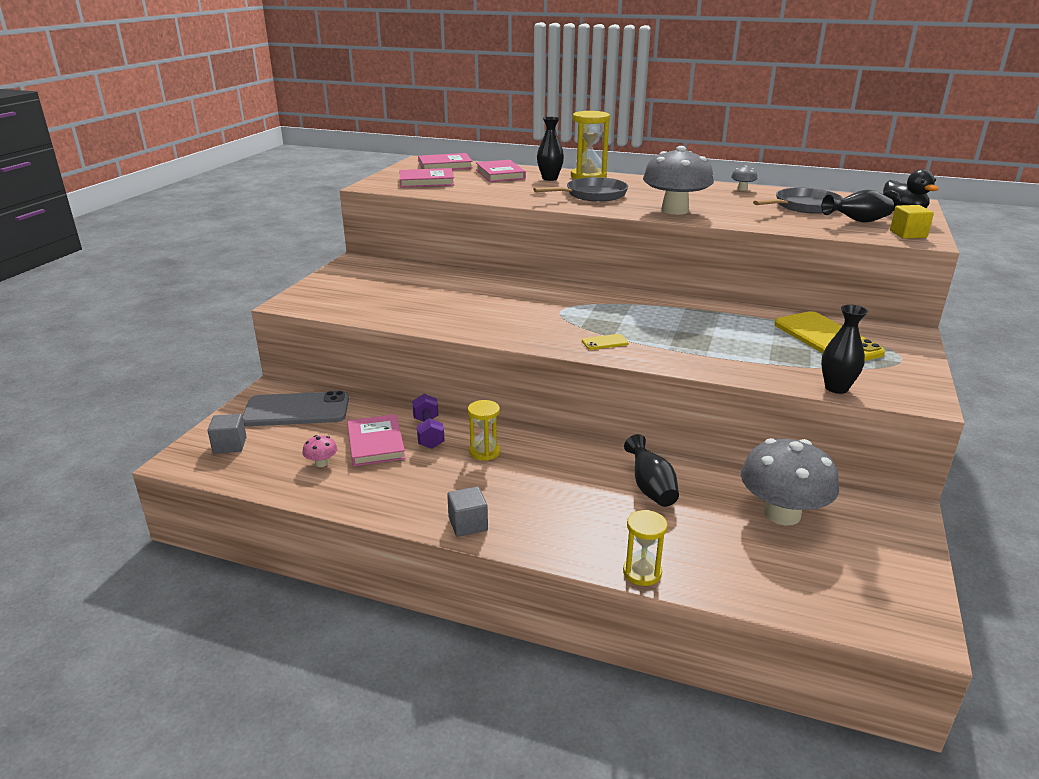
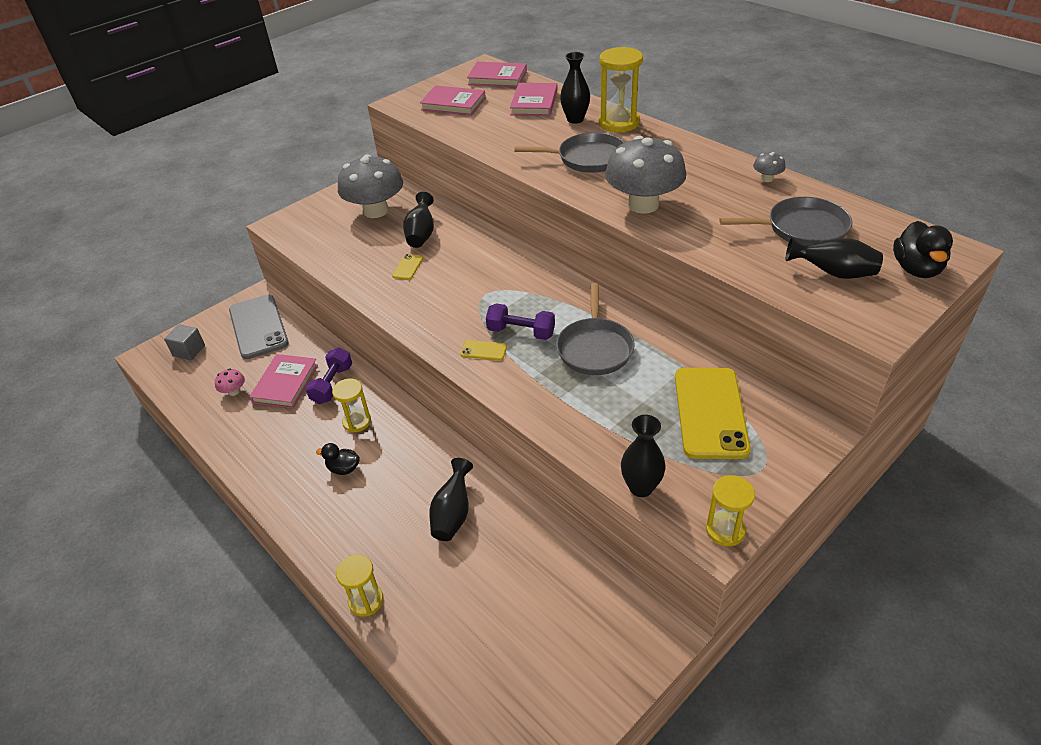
camera: 30 degrees right, 15 degrees up
(296, 410) = (258, 327): grey phone -> grey phone turned 45 degrees clockwise
(451, 287) = (421, 234): none -> black vase
(465, 307) = (408, 267): none -> yellow phone
(468, 524) = (283, 495): grey cube -> none
(509, 487) = (343, 468): none -> black duck
(622, 326) = (521, 332): none -> purple dumbbell
(694, 323) = (595, 348): none -> grey pan
(782, 514) = (540, 589): grey mushroom -> grey mushroom (376, 211)
(908, 234) = (868, 313): yellow cube -> none
(924, 395) = (725, 530): none -> yellow hourglass

